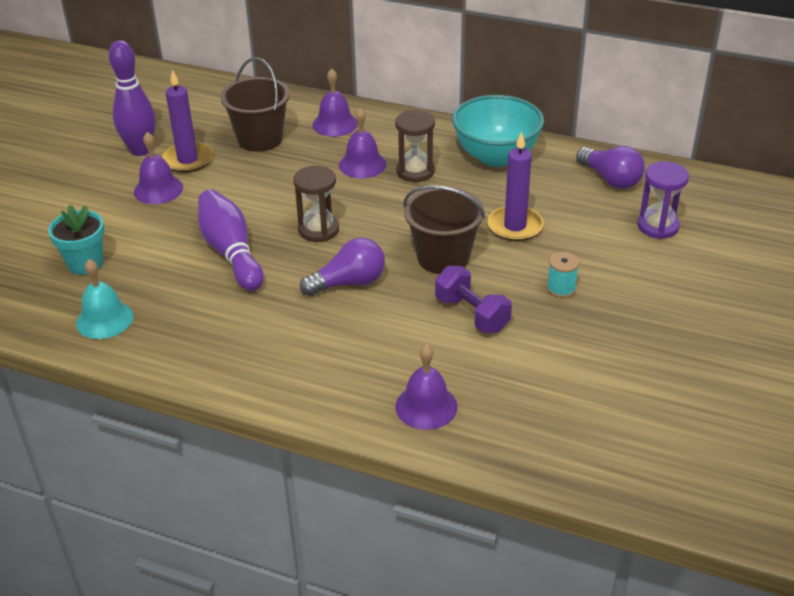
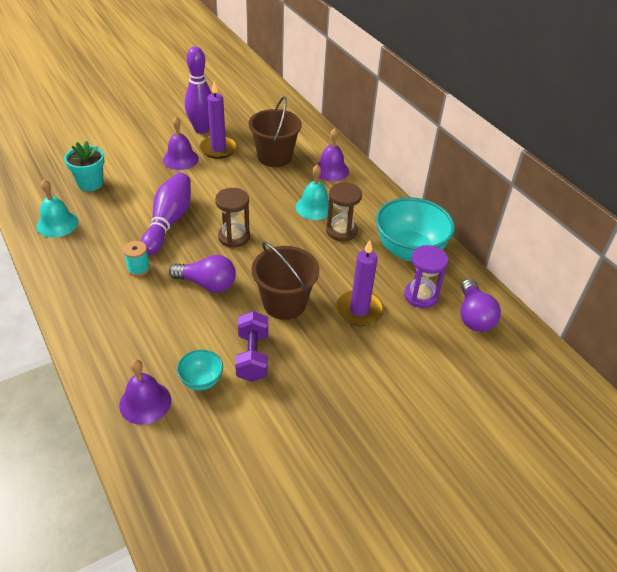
camera: 35 degrees right, 5 degrees up
(362, 164) = (314, 207): purple bell -> turquoise bell
(453, 359) = (201, 380): none -> turquoise bowl
(561, 289) = (334, 378): turquoise spool -> turquoise spool (138, 268)
(657, 226) = (465, 376): purple hourglass -> purple hourglass (421, 296)

